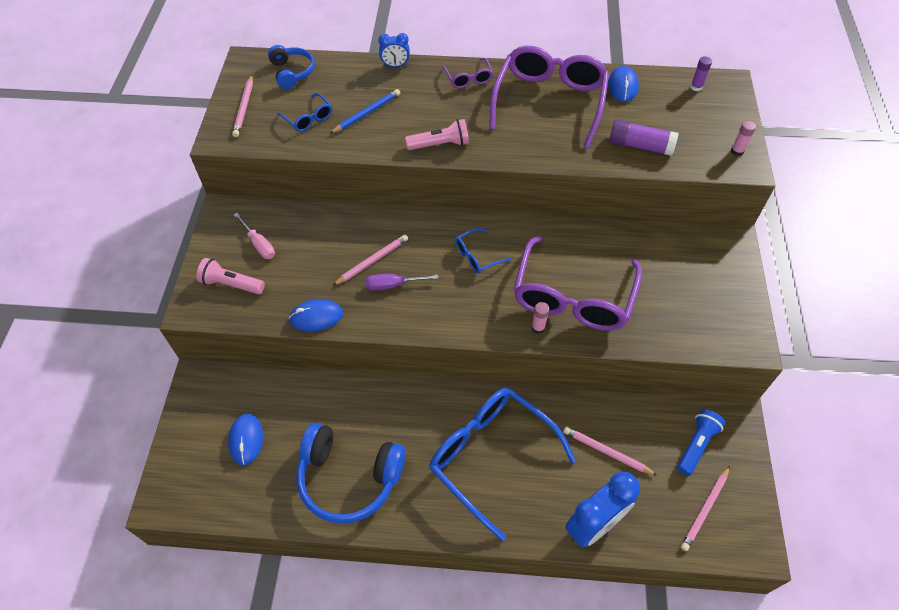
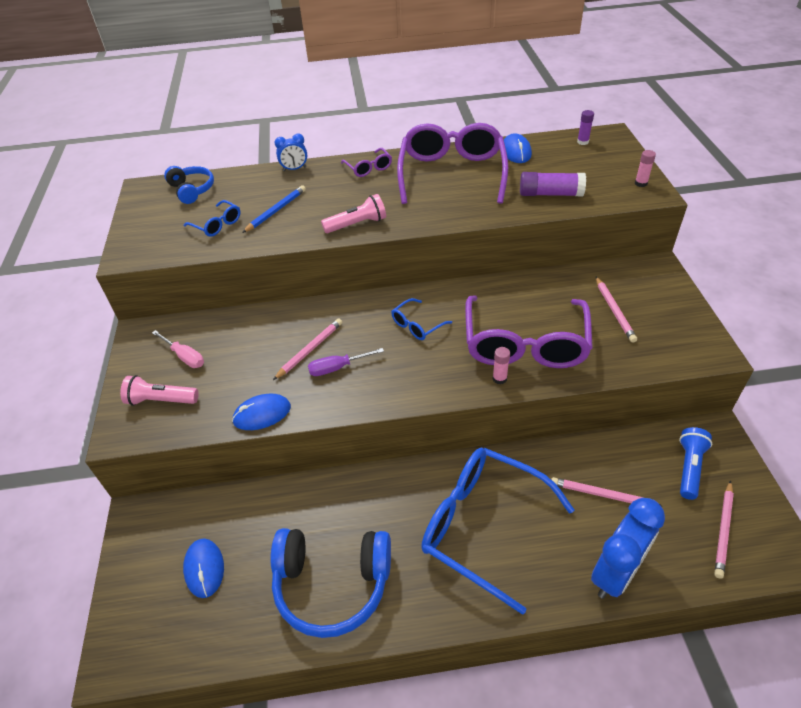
camera: 10 degrees left, 10 degrees down
(244, 108) = (148, 226): pink pencil -> pink pencil (614, 311)

